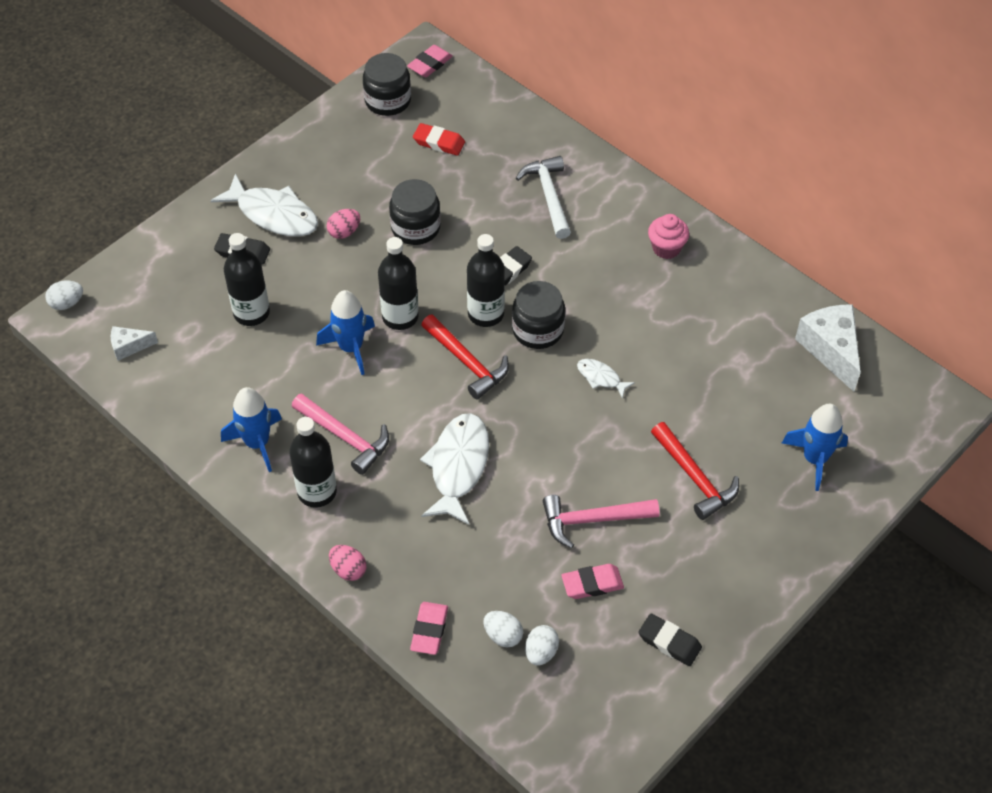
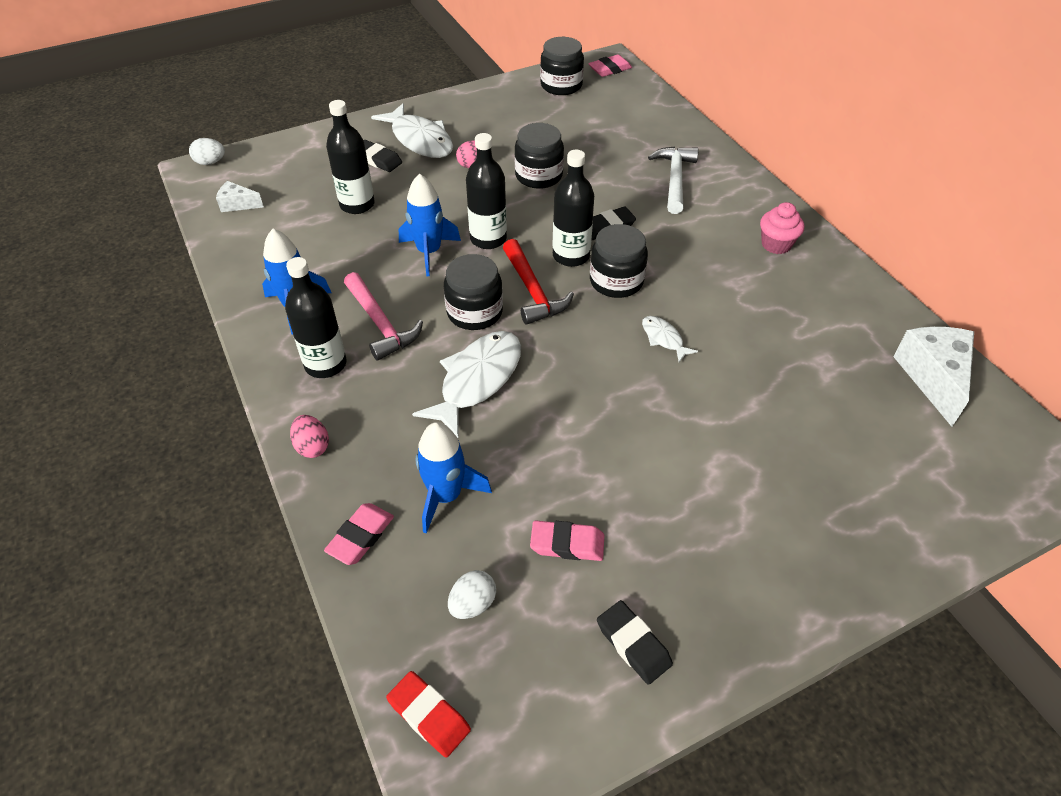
camera: 20 degrees right, 5 degrees down
(424, 400) = (474, 312): none -> black jar
(439, 142) = (591, 121): red eraser -> red eraser (429, 716)
(503, 635) = (438, 569): white egg -> none
(592, 520) = (596, 474): pink hammer -> none
(695, 477) = (732, 464): red hammer -> none
(814, 459) = (885, 485): blue rocket -> blue rocket (446, 496)

